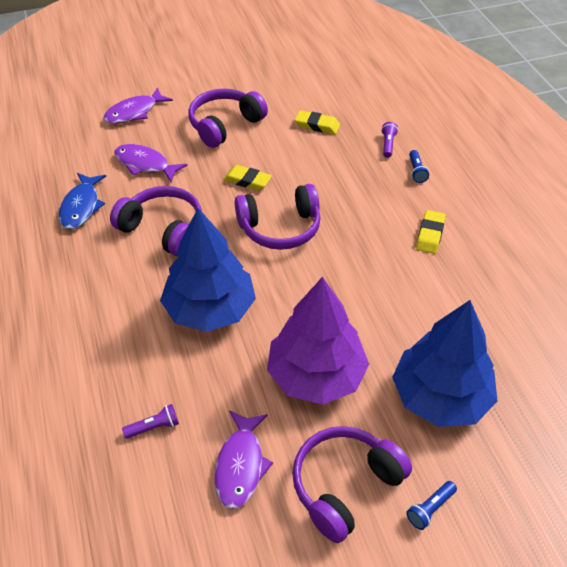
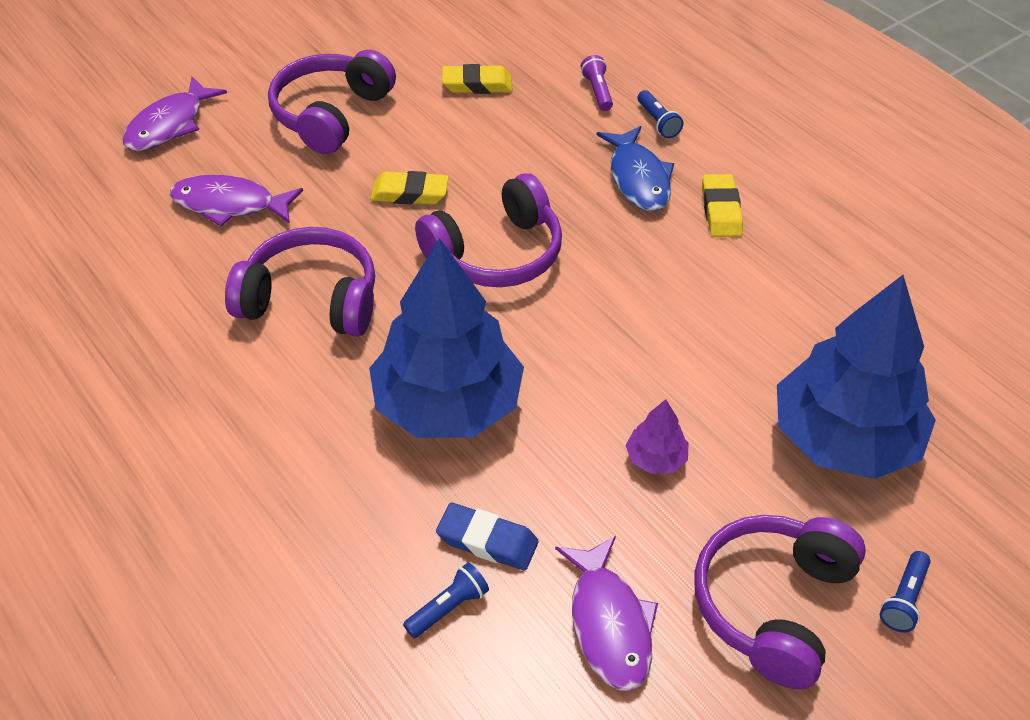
camera: 20 degrees left, 0 degrees up
(81, 207) = (155, 297): blue fish -> blue fish (638, 178)
(154, 427) = (448, 608): purple flashlight -> blue flashlight
(194, 395) = (487, 541): none -> blue eraser
(316, 375) = (656, 459): purple tree -> purple tree, size x0.40

